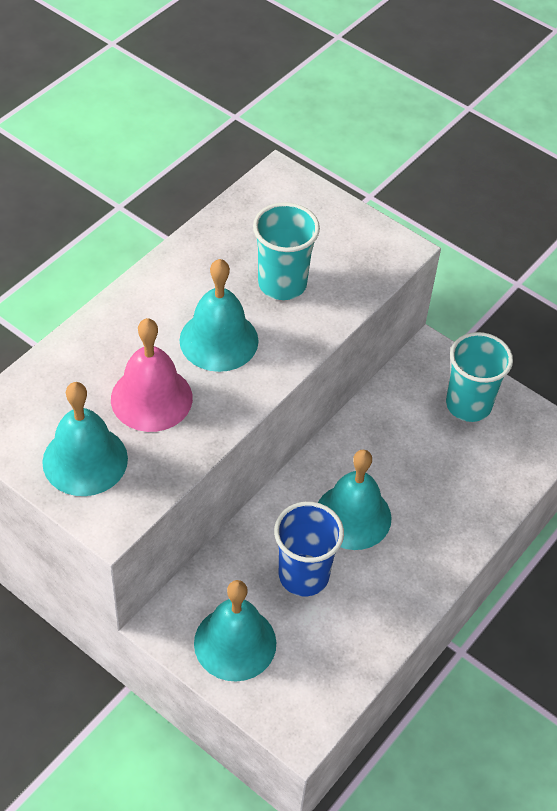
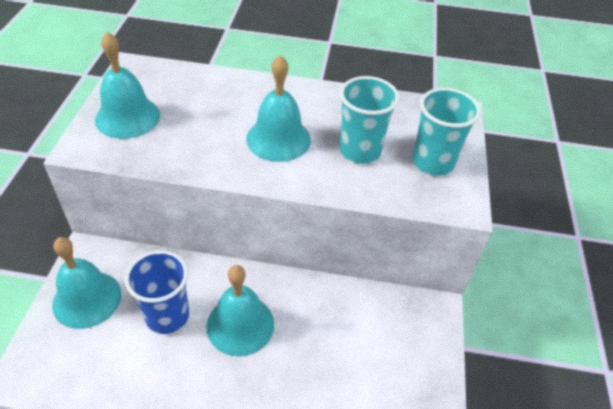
camera: 60 degrees right, 5 degrees down
(151, 398) = (201, 127): pink bell -> none
(468, 405) = (407, 361): turquoise cup -> turquoise cup (433, 162)

